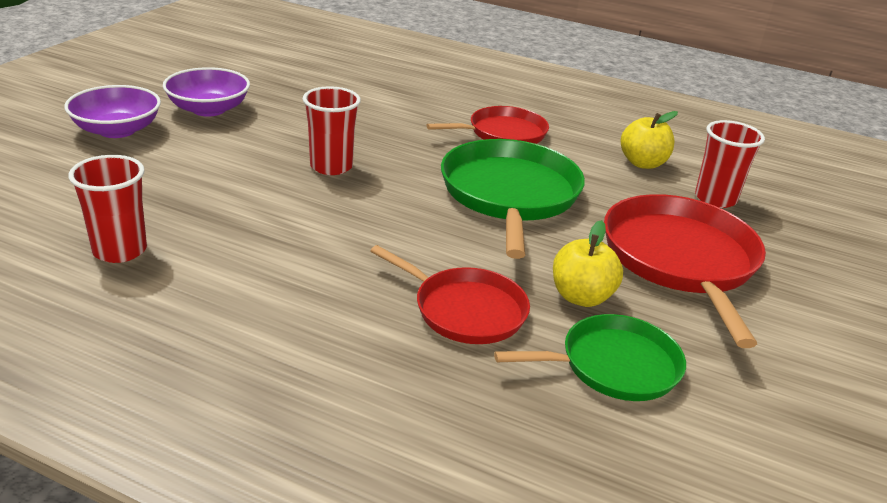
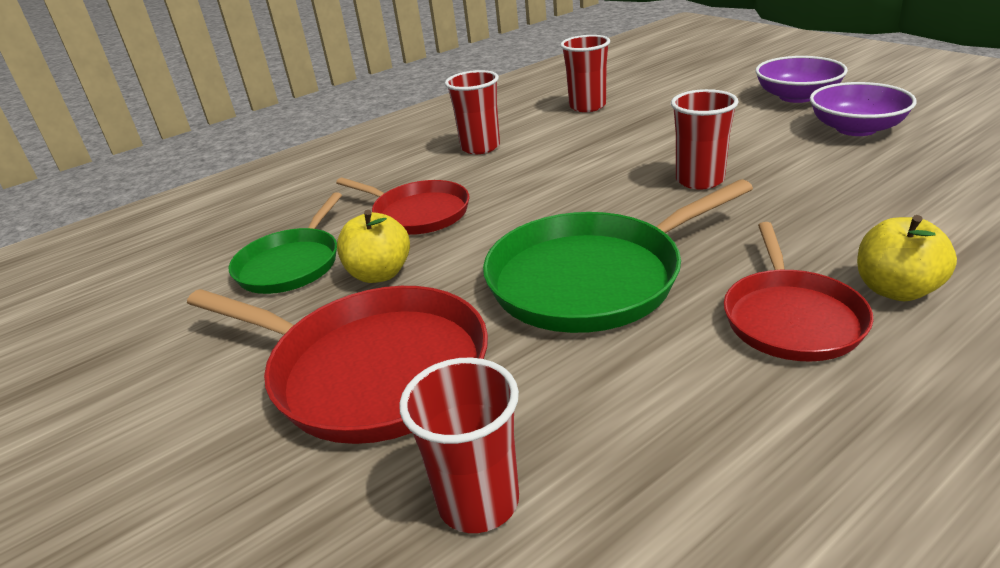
camera: 125 degrees right, 0 degrees up
(272, 311) = (480, 147): none -> red cup
(465, 310) = (417, 213): red pan -> red pan turned 120 degrees counterclockwise
(510, 195) = (592, 278): green pan -> green pan turned 120 degrees clockwise
(642, 163) = (644, 457): yellow apple -> yellow apple (896, 290)

